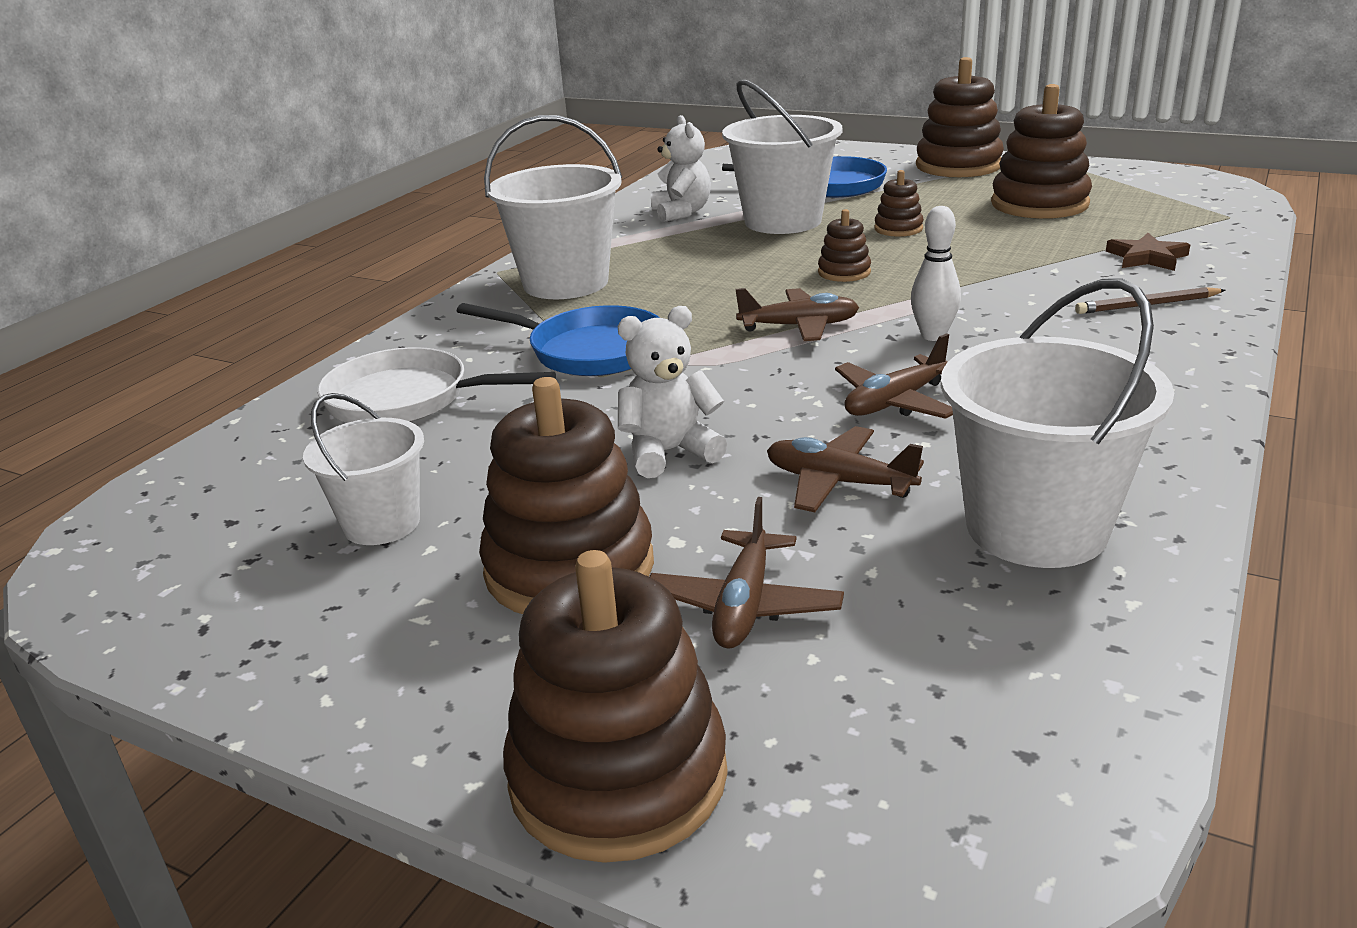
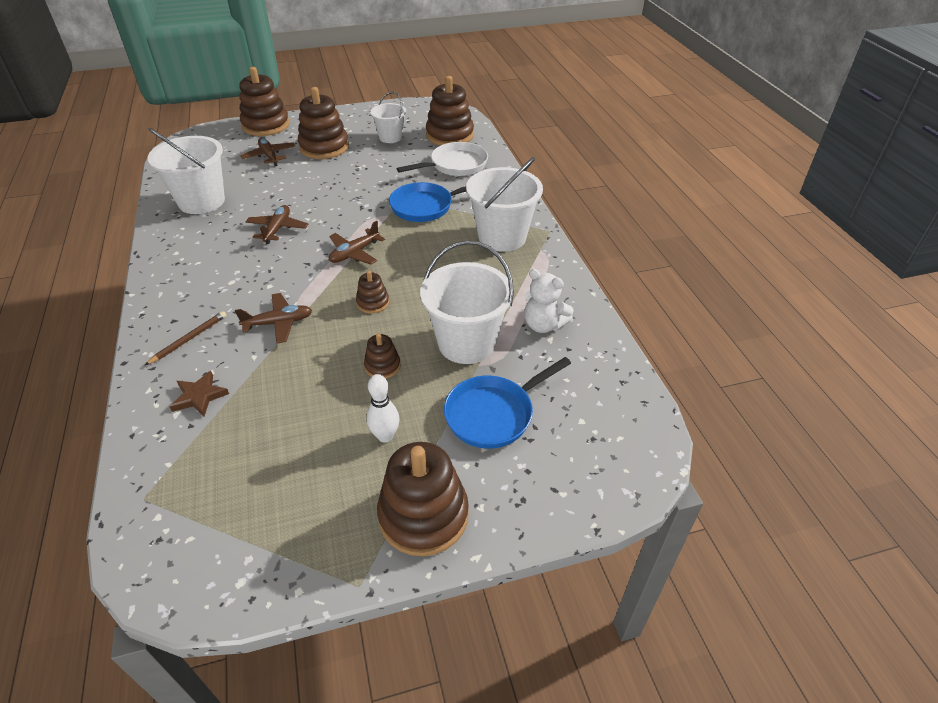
camera: 135 degrees right, 15 degrees up
(669, 452) = (338, 182): white teddy bear -> none
(838, 483) = (272, 193): brown plane -> brown plane (279, 323)
(933, 336) = (288, 271): white bowling pin -> white bowling pin (385, 436)
(1039, 204) = (305, 454): brown stacking toy -> brown stacking toy (450, 135)

